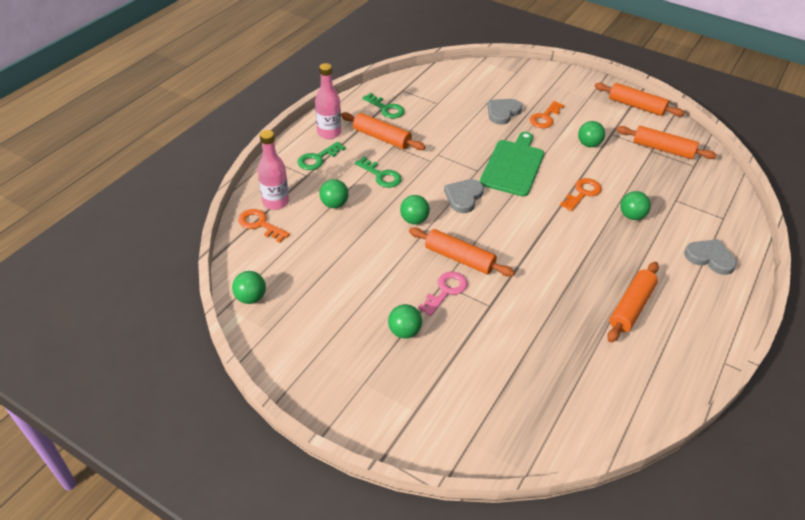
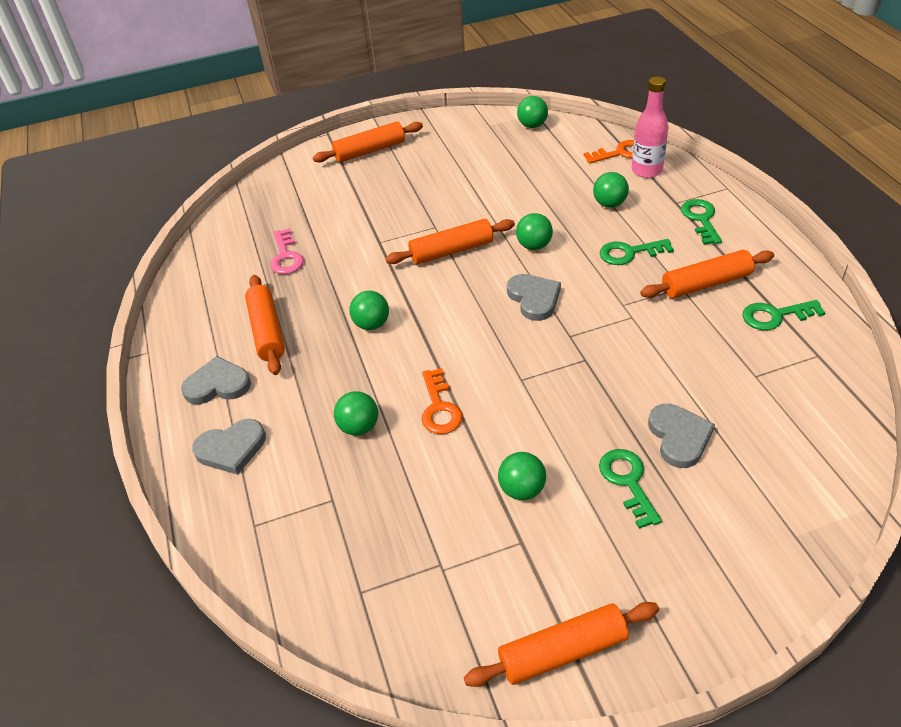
camera: 135 degrees right, 0 degrees up
(329, 133) = (749, 245): pink bottle -> none
(404, 331) = (411, 184): green ball -> green ball (372, 324)
(446, 291) = (424, 224): pink key -> pink key (286, 257)
(513, 166) = (549, 373): green cutting board -> none
(545, 118) = (627, 481): orange key -> green key
(663, 149) = (429, 583): orange rolling pin -> orange rolling pin (370, 151)
(691, 299) = (217, 385): none -> grey heart

